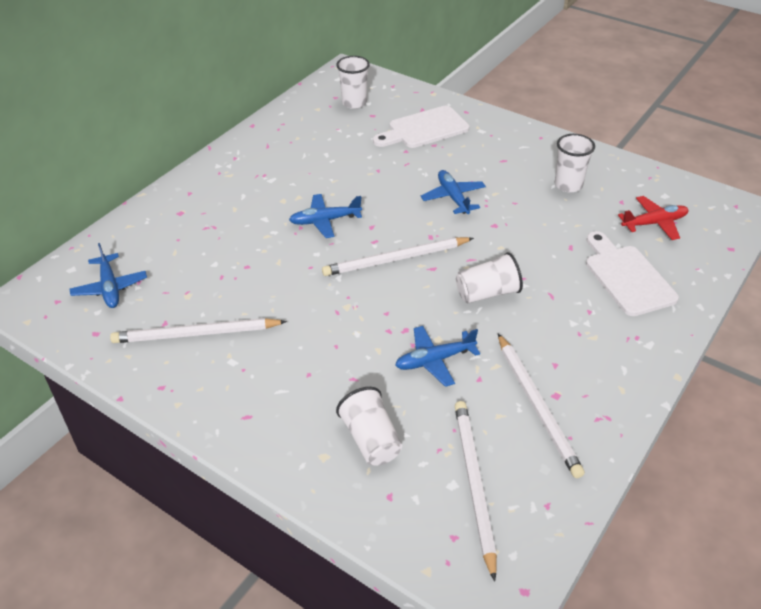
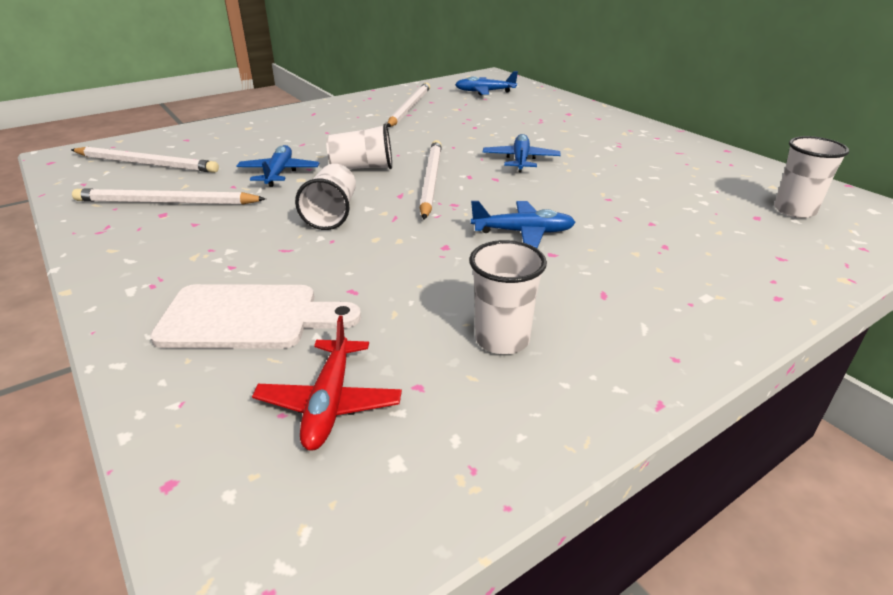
camera: 110 degrees right, 10 degrees down
(371, 439) = (238, 141): white cup -> white cup (362, 168)
(424, 129) = (713, 247): white cutting board -> none

